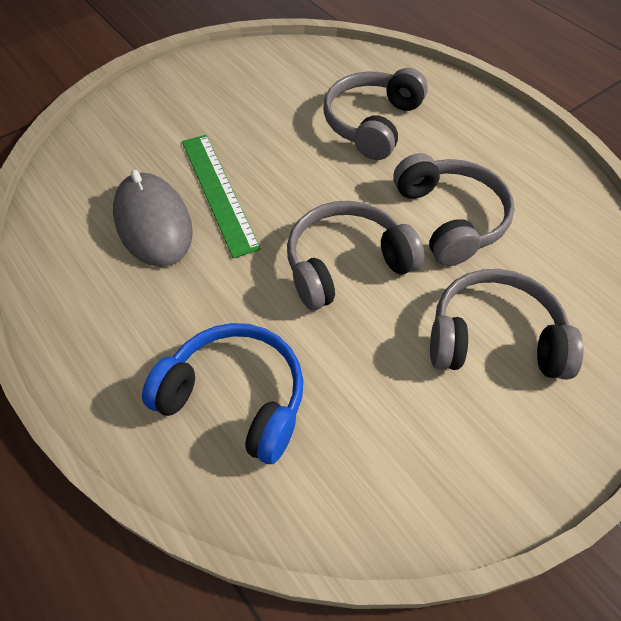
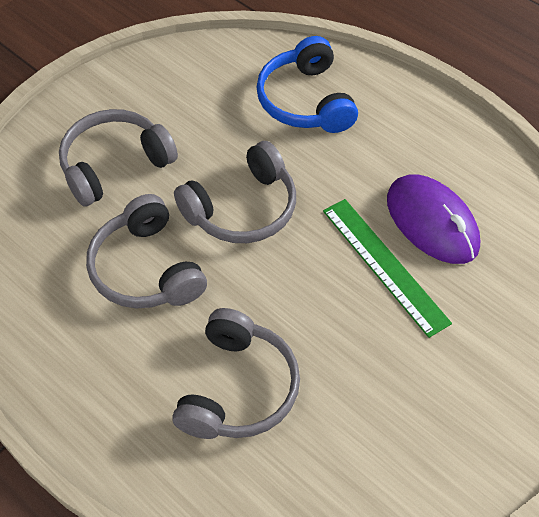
camera: 170 degrees right, 0 degrees up
(153, 223) = (432, 222): grey mouse -> purple mouse
(235, 398) = (306, 101): blue headphones -> blue headphones turned 60 degrees clockwise
(494, 338) = (115, 165): grey headphones -> grey headphones turned 150 degrees clockwise

